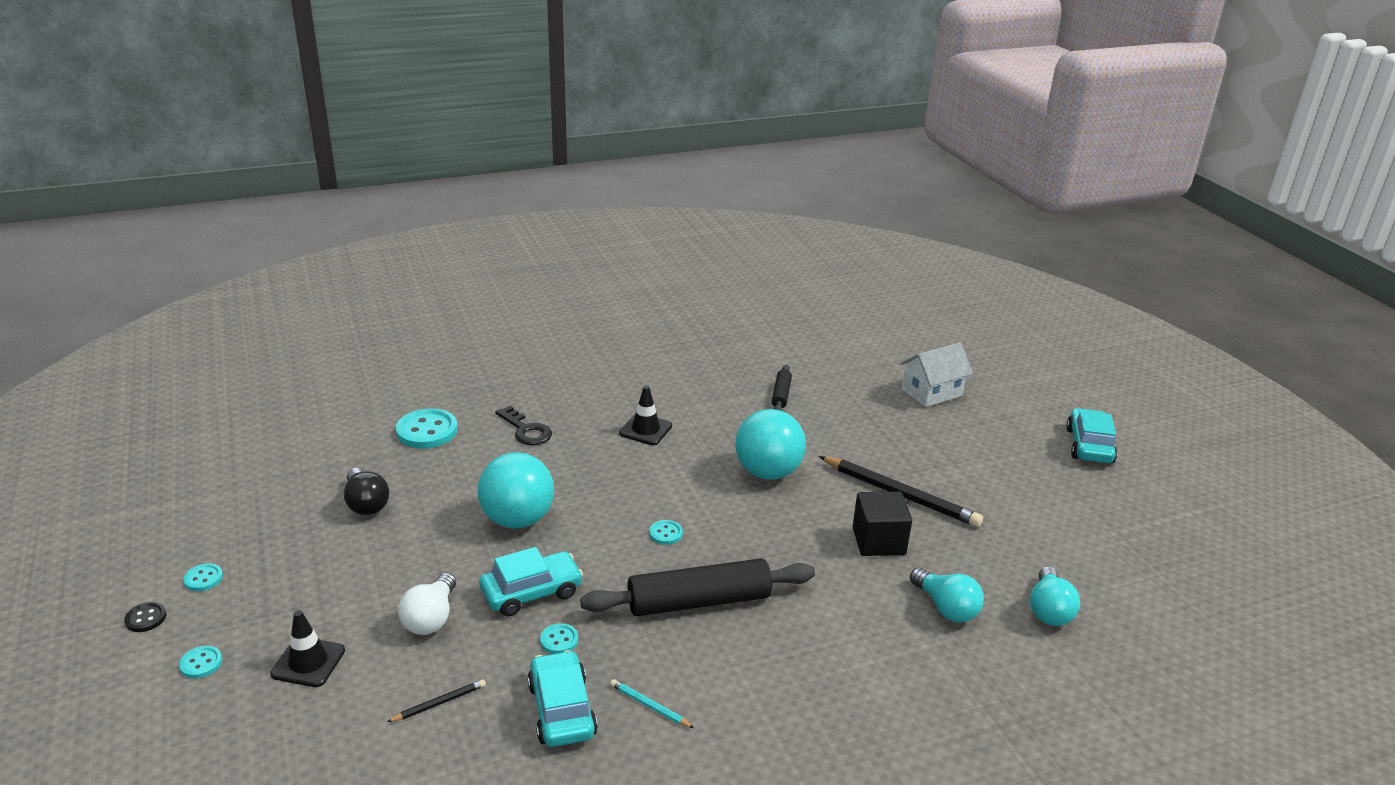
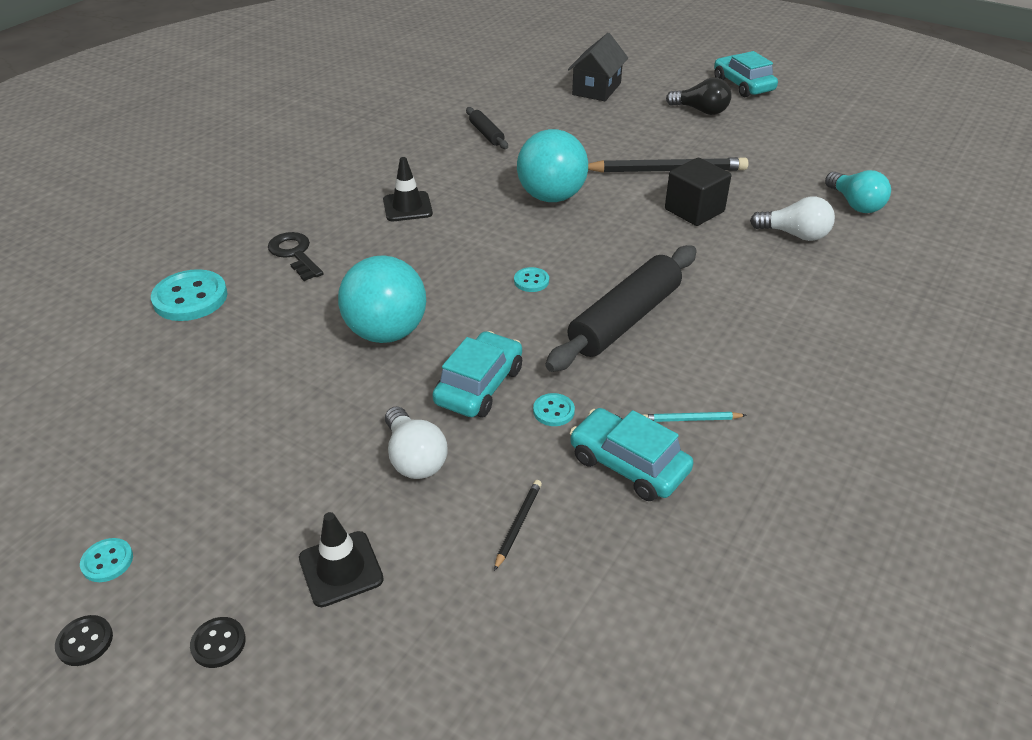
camera: 35 degrees left, 10 degrees up
(201, 663) = (218, 643): turquoise button -> black button
(366, 503) = (209, 393): black light bulb -> black light bulb (701, 111)
(526, 430) = (295, 254): black key -> black key turned 135 degrees counterclockwise
(932, 392) = (596, 89): white house -> black house
(946, 608) = (794, 235): turquoise light bulb -> white light bulb

